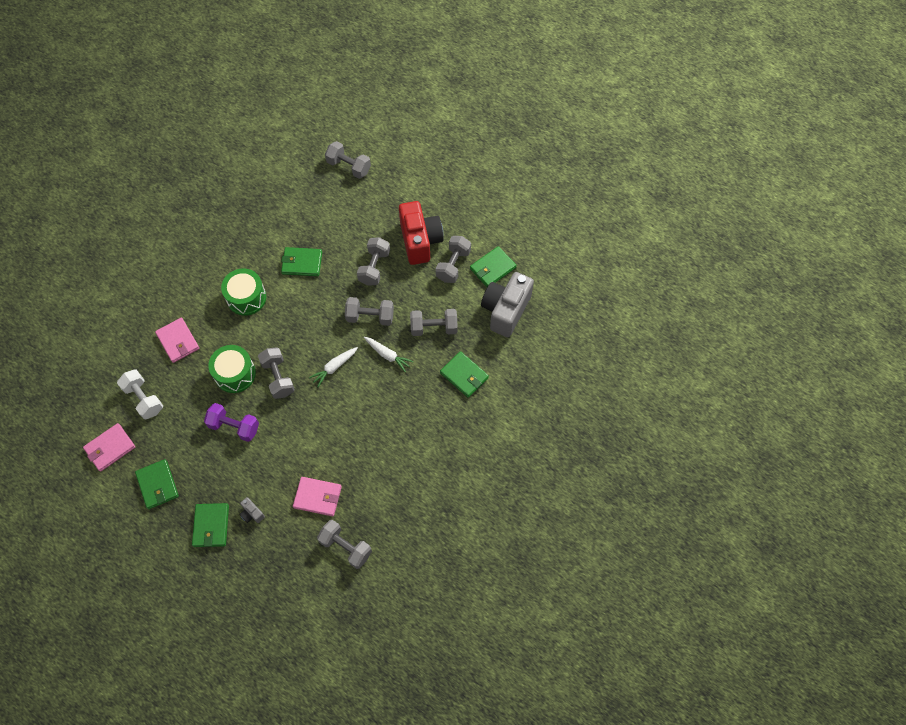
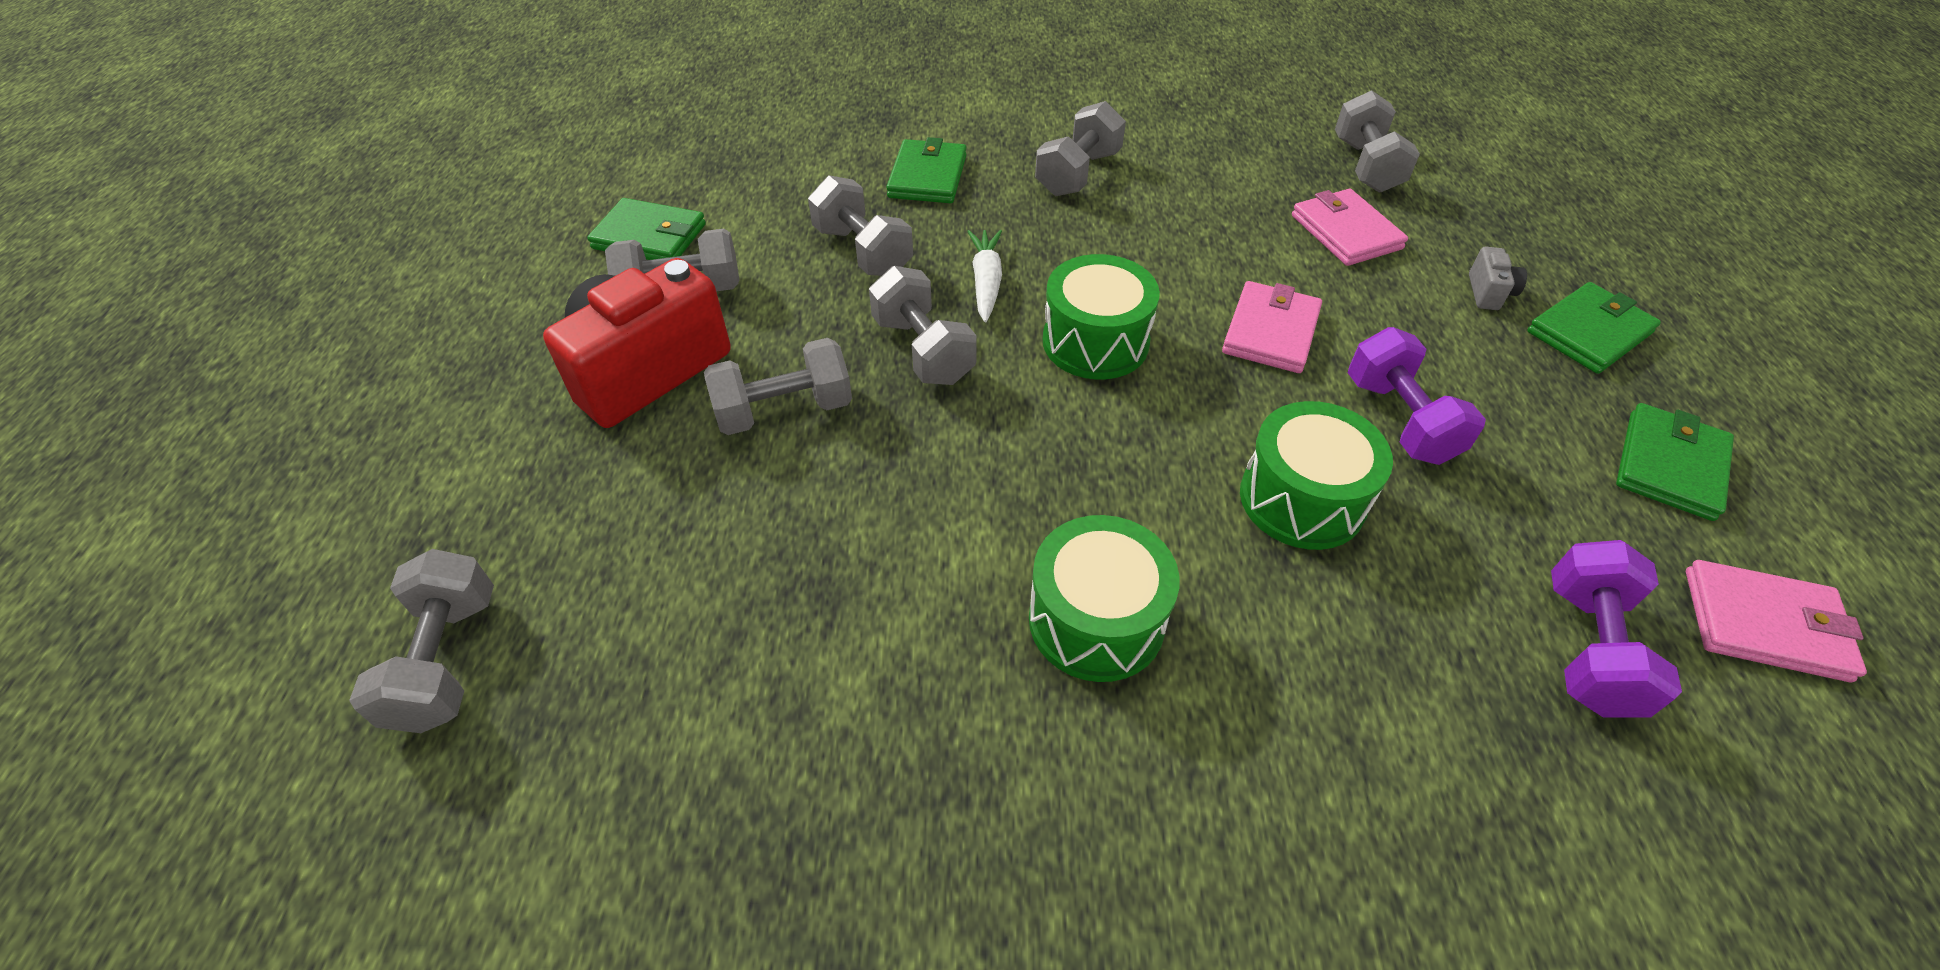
camera: 125 degrees left, 15 degrees down
(144, 399) = (1588, 649): white dumbbell -> purple dumbbell
(178, 341) = (1377, 695): pink wallet -> pink wallet (1270, 331)
(278, 378) = (1218, 415): grey dumbbell -> grey dumbbell (1078, 173)
(302, 263) = (883, 562): green wallet -> none
(334, 367) = (1095, 342): white carrot -> green drum
(505, 310) = (742, 184): grey camera -> none

